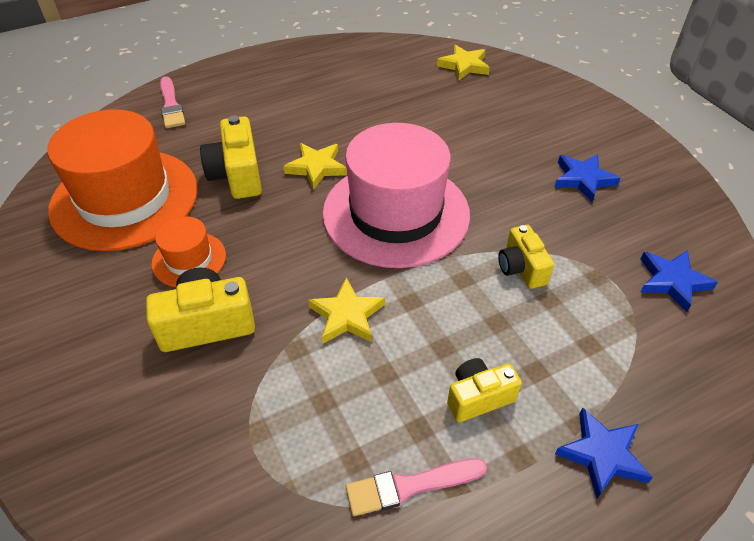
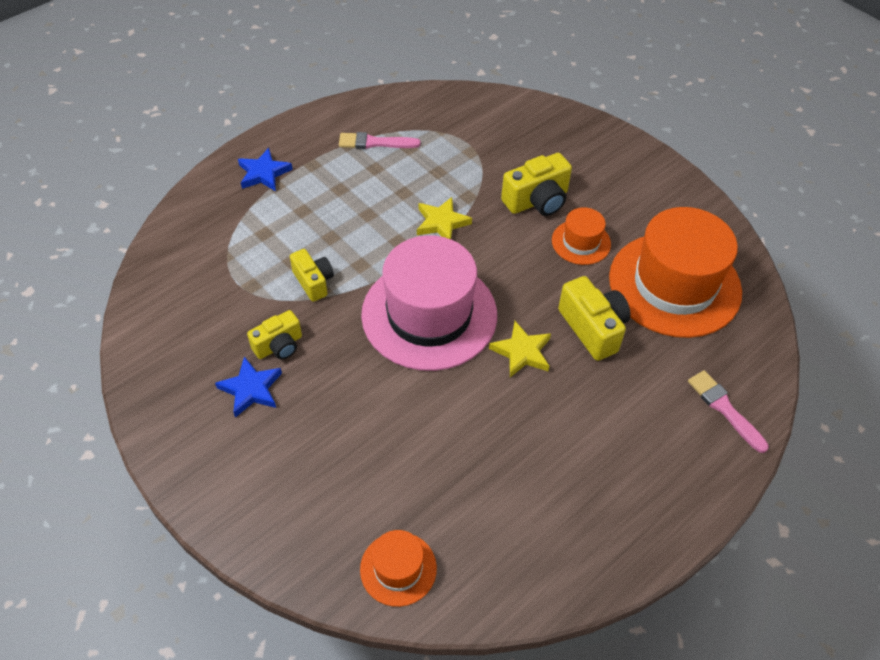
camera: 165 degrees right, 5 degrees up
(409, 486) = (375, 143): pink brush -> pink brush turned 150 degrees counterclockwise
(464, 66) = (398, 568): yellow star -> orange hat
(478, 397) = (340, 189): yellow camera -> yellow camera (279, 346)
(672, 281) = (189, 293): blue star -> none

